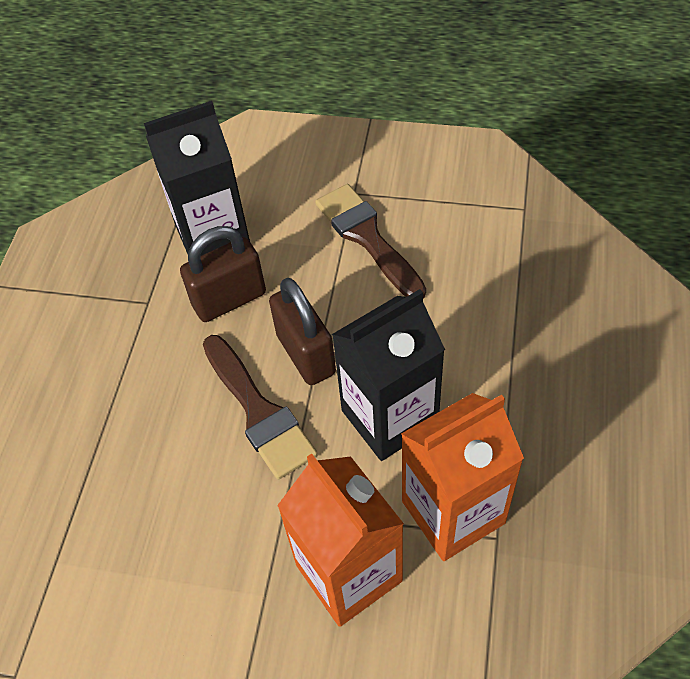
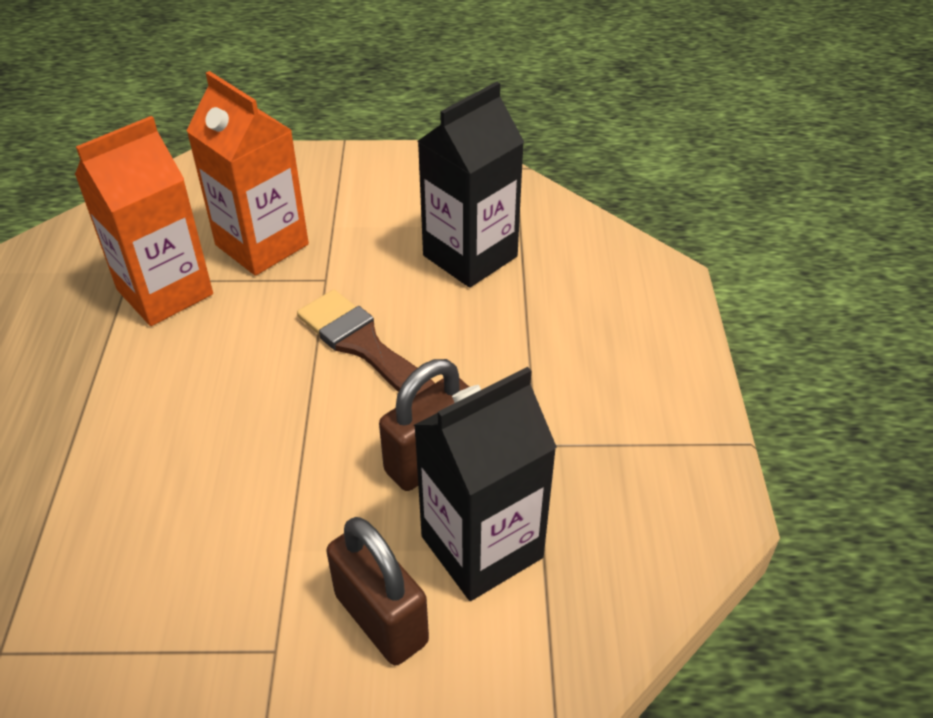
camera: 165 degrees right, 10 degrees down
(306, 354) = (322, 408): brown padlock -> brown padlock (381, 619)
(367, 237) = (251, 570): brown brush -> none
(389, 417) = (223, 358): black carton -> black carton (470, 256)

